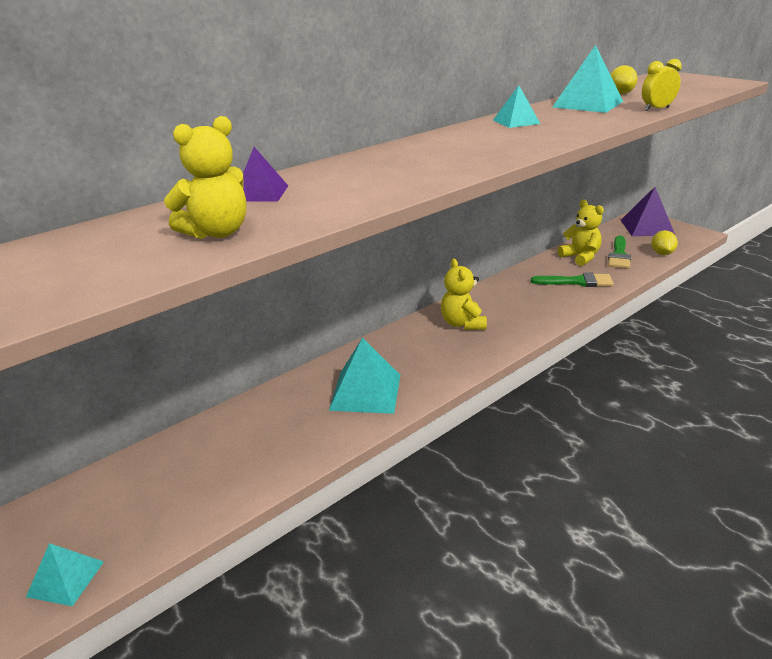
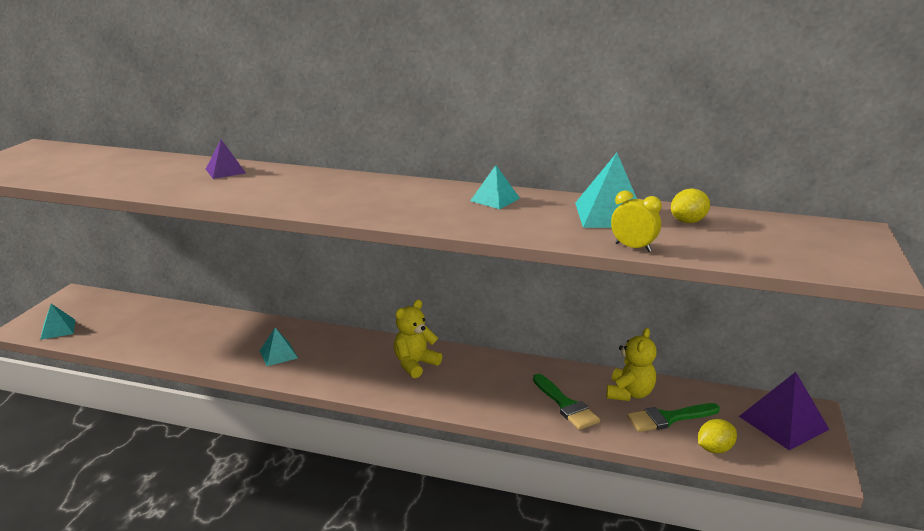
camera: 55 degrees right, 5 degrees down
(217, 233) = (149, 180): yellow teddy bear -> none
(365, 392) = (278, 354): turquoise pyramid -> turquoise pyramid, size x0.59

